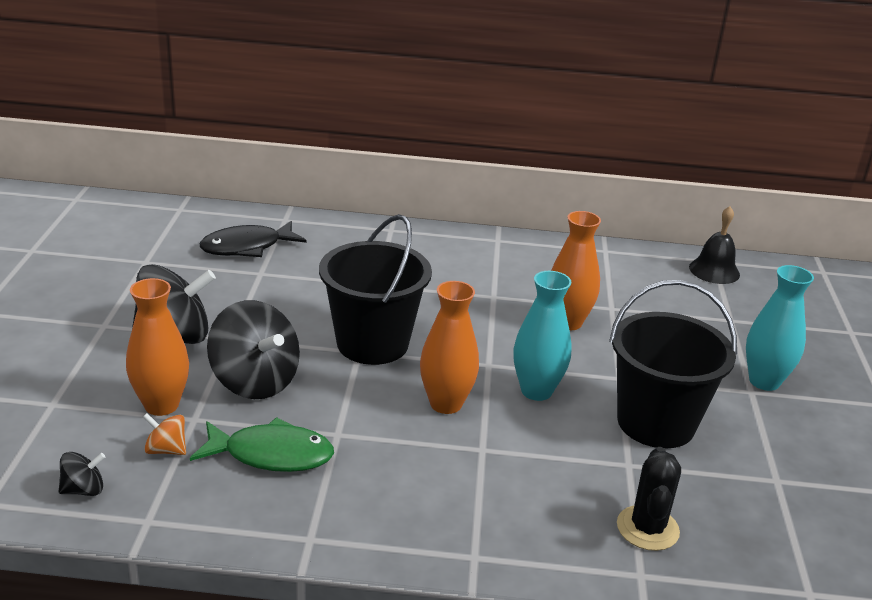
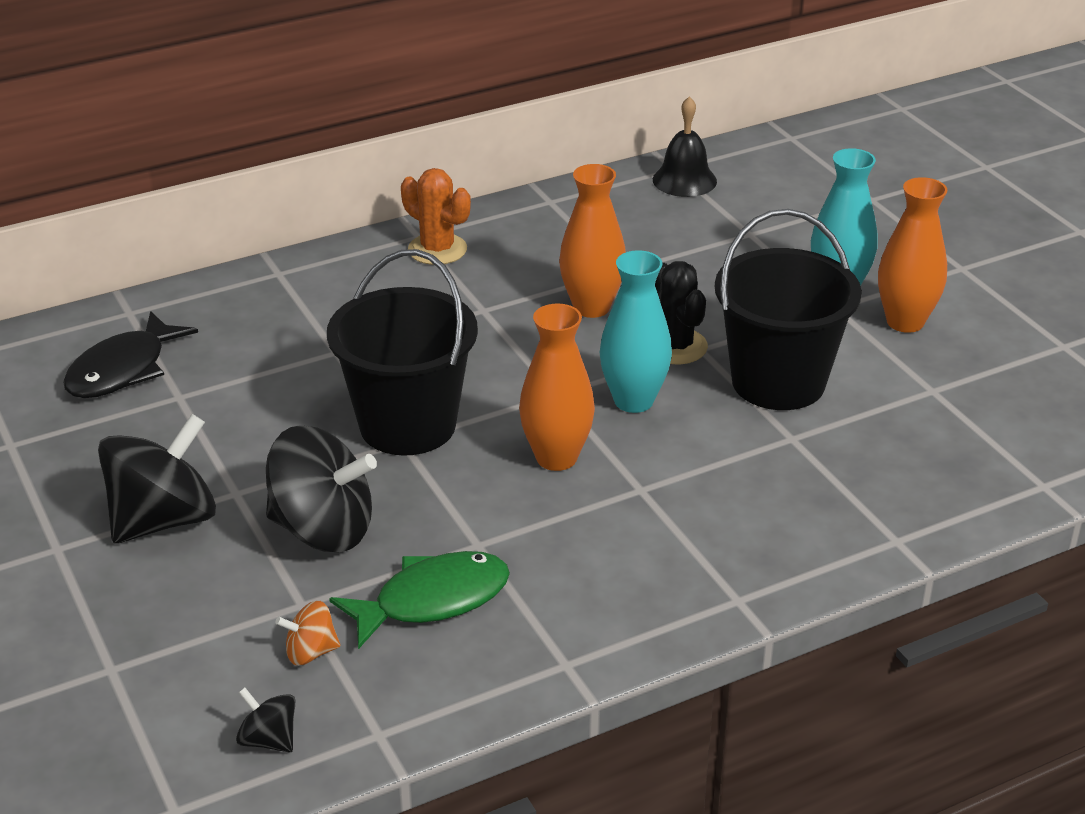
camera: 30 degrees left, 5 degrees up
(83, 490) = (269, 740): black spinning top -> black spinning top turned 90 degrees counterclockwise
(161, 405) = (246, 607): orange vase -> orange vase (905, 322)
(501, 252) = (437, 249): none -> orange cactus
(647, 528) = (864, 493): black cactus -> black cactus (675, 346)

